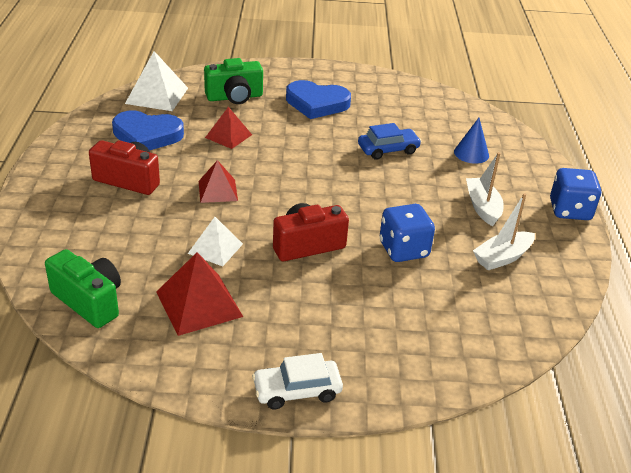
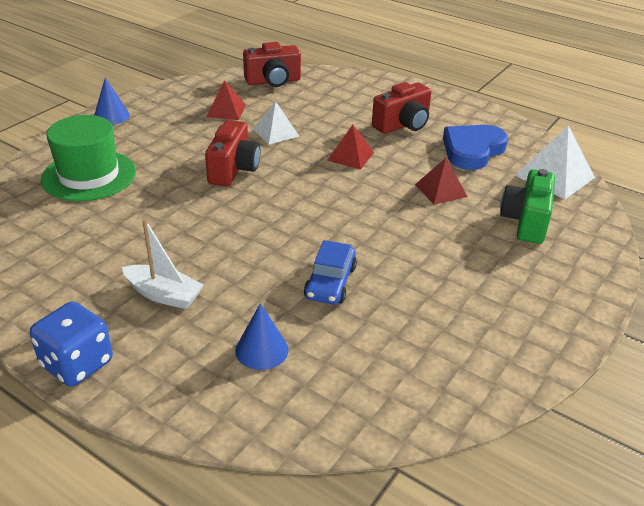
camera: 125 degrees right, 0 degrees up
(89, 301) = (273, 81): green camera -> red camera
(199, 304) = (226, 110): red pyramid -> red pyramid, size x0.65
(297, 391) = (111, 116): white car -> blue cone
(316, 103) = (476, 275): blue heart -> none
(403, 250) = (170, 212): blue dice -> none
(415, 329) = (89, 175): none -> green hat
(502, 257) = (88, 262): white boat -> none

